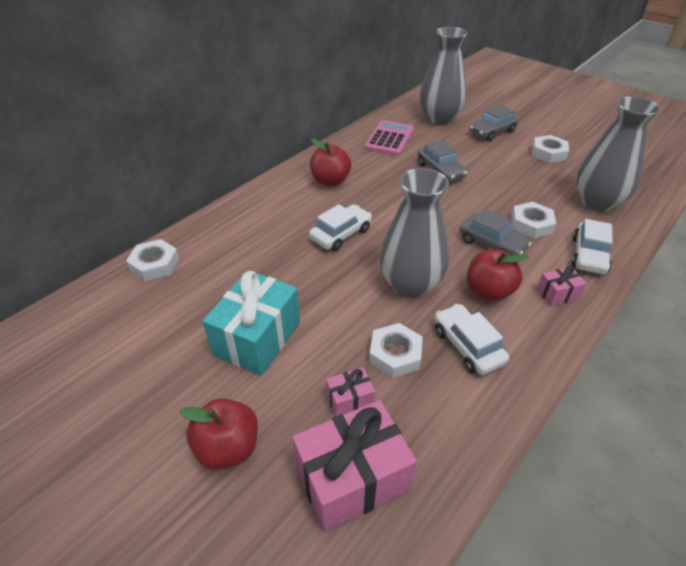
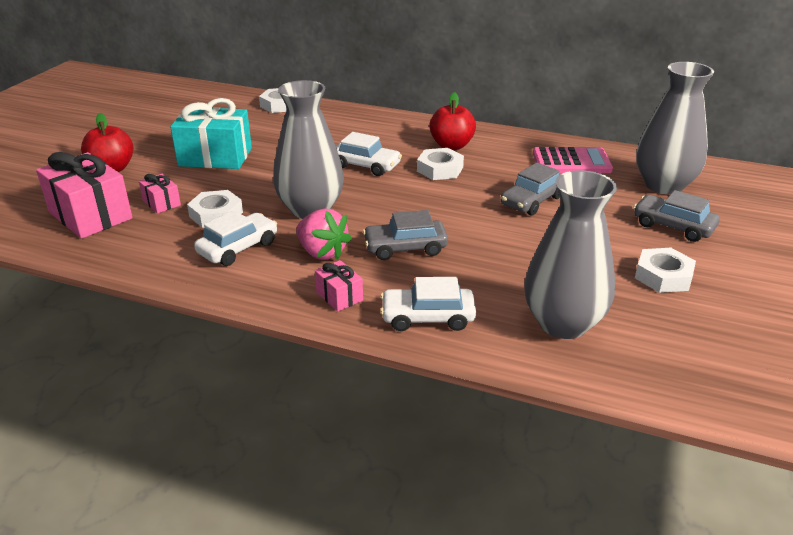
camera: 70 degrees right, 10 degrees down
(488, 291) = (322, 252): red apple -> pink strawberry
(492, 244) = (405, 248): grey car -> grey car turned 60 degrees clockwise
(531, 224) = (465, 271): white nut -> white nut (440, 169)

